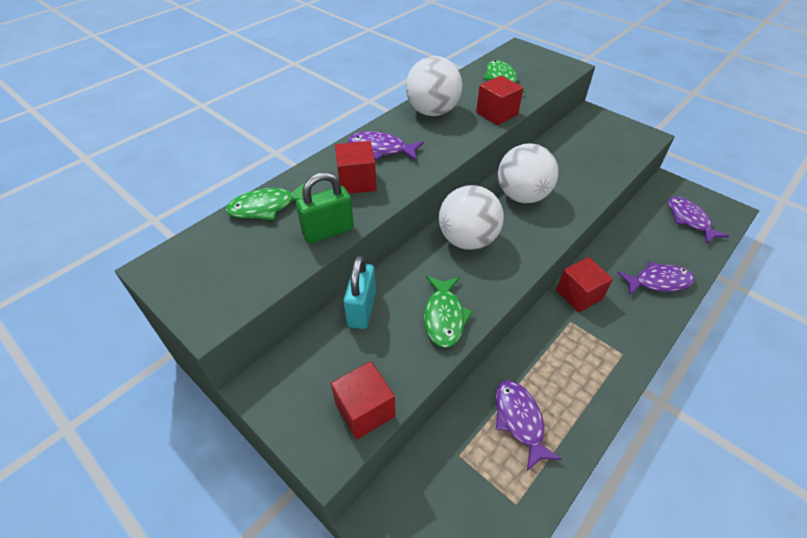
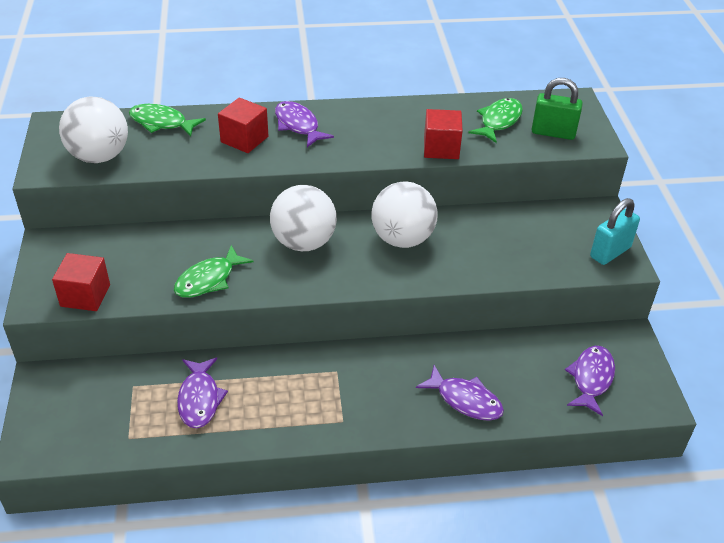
camera: 40 degrees right, 5 degrees down
(328, 231) = (176, 161): green padlock -> green padlock (553, 133)
(361, 309) = (163, 239): turquoise padlock -> turquoise padlock (610, 252)
(432, 112) = (387, 117): white ball -> white ball (99, 156)
(520, 420) = (199, 399): purple fish -> purple fish turned 150 degrees clockwise
(579, 295) = (374, 359): red cube -> none

